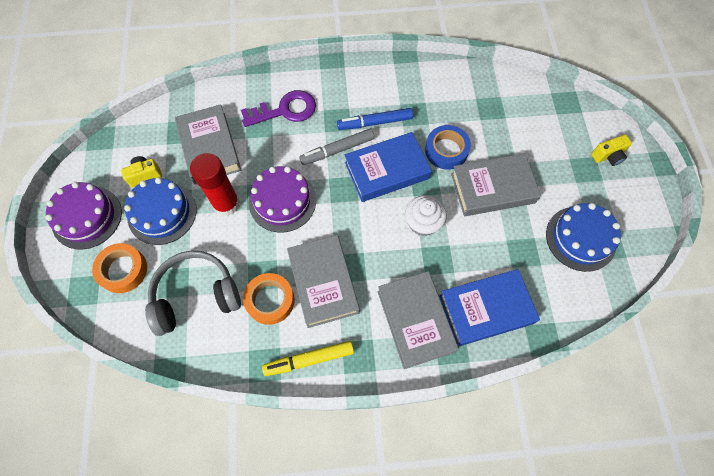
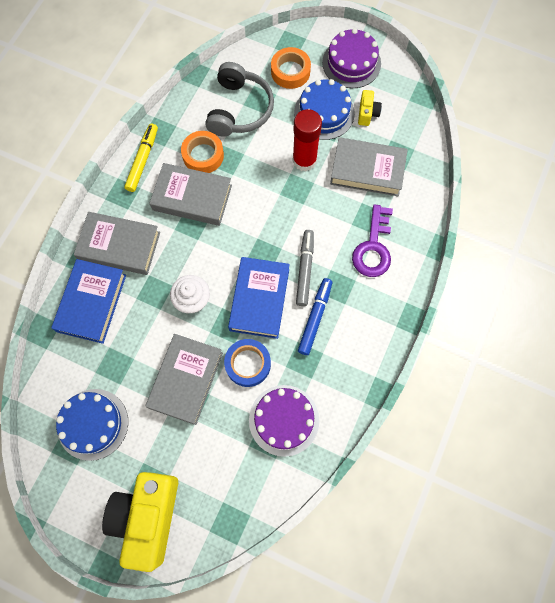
camera: 120 degrees right, 5 degrees up
(282, 201) = (281, 202): purple cake -> purple cake (284, 420)
(608, 156) = (148, 516): yellow camera -> yellow camera, size x2.36

